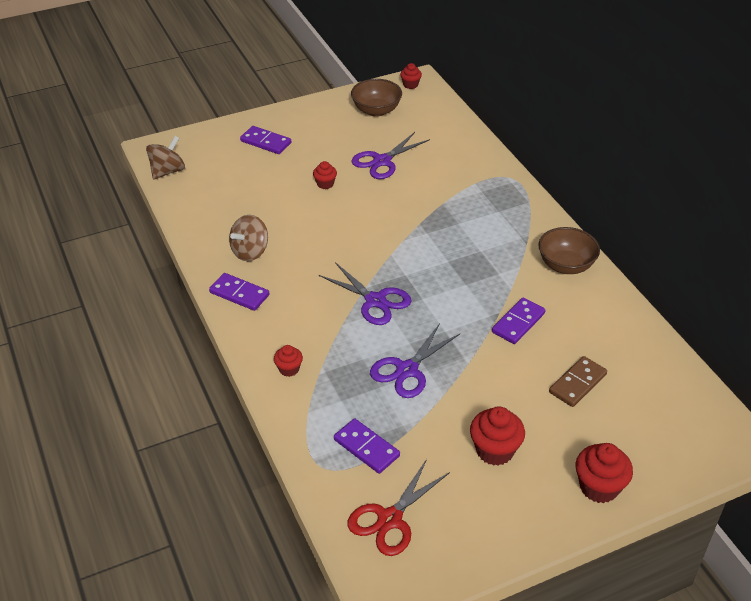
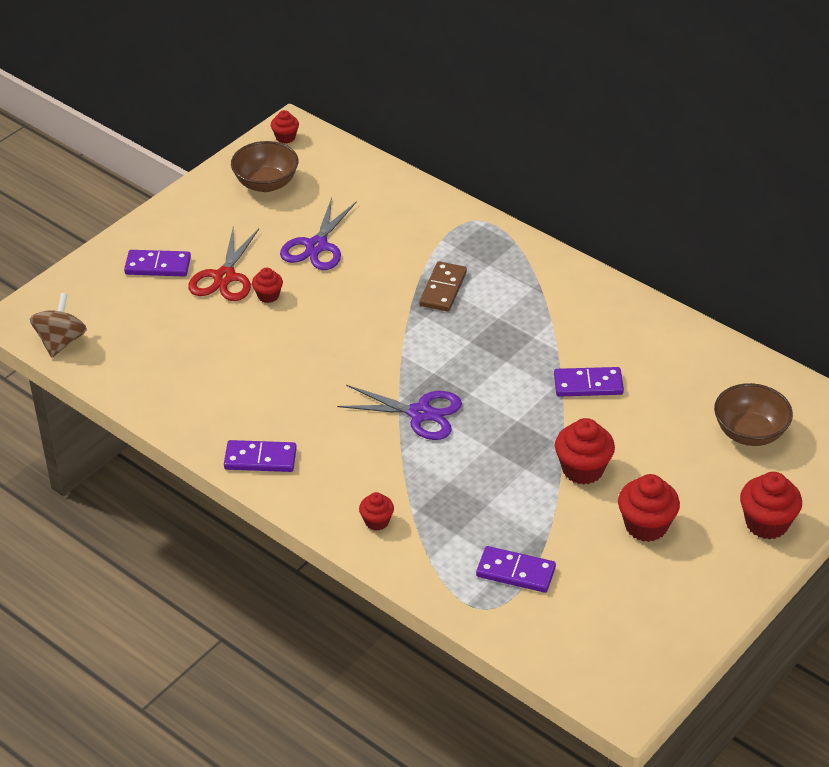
camera: 25 degrees left, 0 degrees up
(250, 252) = (237, 406): brown spinning top -> none
(390, 519) = (586, 632): red scissors -> red scissors (224, 277)
(407, 370) = (504, 476): purple scissors -> none
(472, 386) = (582, 469): none -> red cupcake
(518, 323) = (588, 385): purple domino -> purple domino turned 75 degrees clockwise
(566, 265) = (599, 304): brown bowl -> brown bowl (749, 433)
(577, 383) = (686, 428): brown domino -> brown domino (443, 289)

